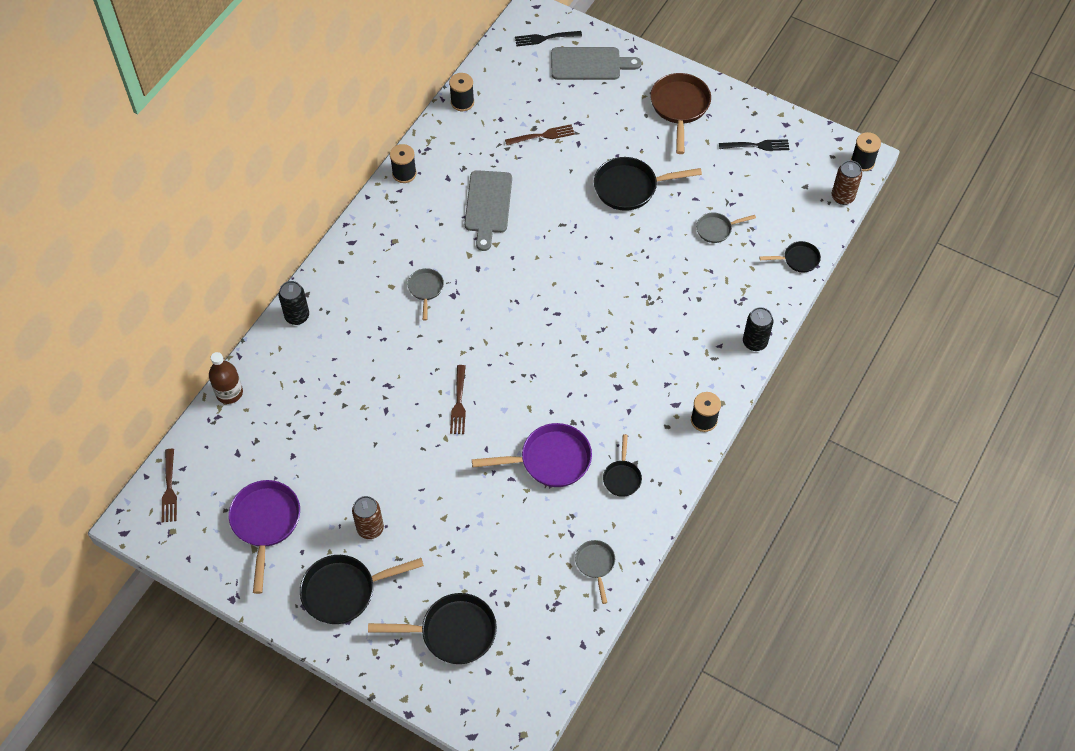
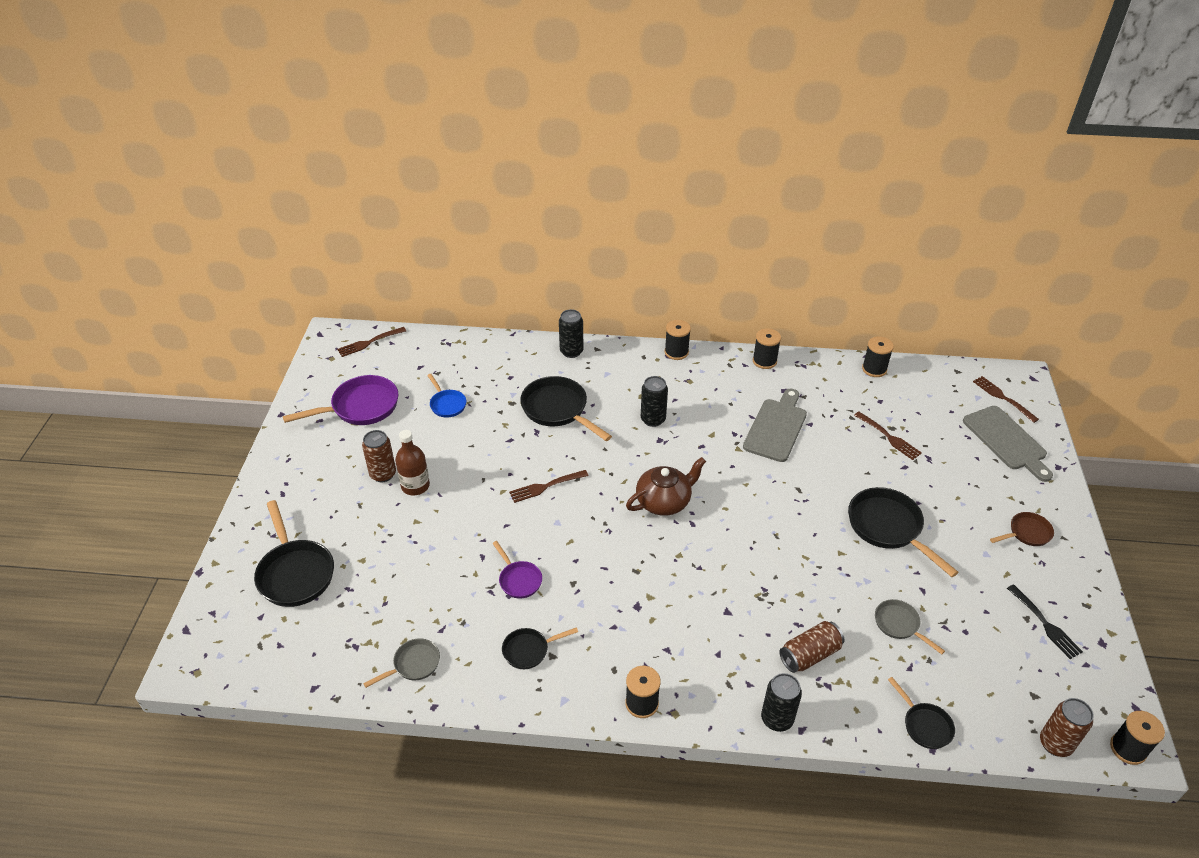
camera: 65 degrees right, 15 degrees down
(229, 393) = (474, 341): brown bottle -> brown bottle (415, 486)
(307, 446) = (447, 404): none -> blue pan
(344, 591) = (313, 480): black pan -> black pan (558, 410)
(351, 233) = (676, 352): none -> black spool
(426, 289) = (653, 419): grey pan -> black can
(488, 205) = (776, 427): grey cutting board -> grey cutting board turned 135 degrees clockwise
(523, 322) = (664, 501): none -> brown teapot
(545, 38) = (1003, 398): black fork -> brown fork
(550, 460) = (519, 580): purple pan -> purple pan, size x0.55
(679, 107) = (1027, 533): brown pan -> brown pan, size x0.55
(714, 296) = (809, 655): none -> brown can

